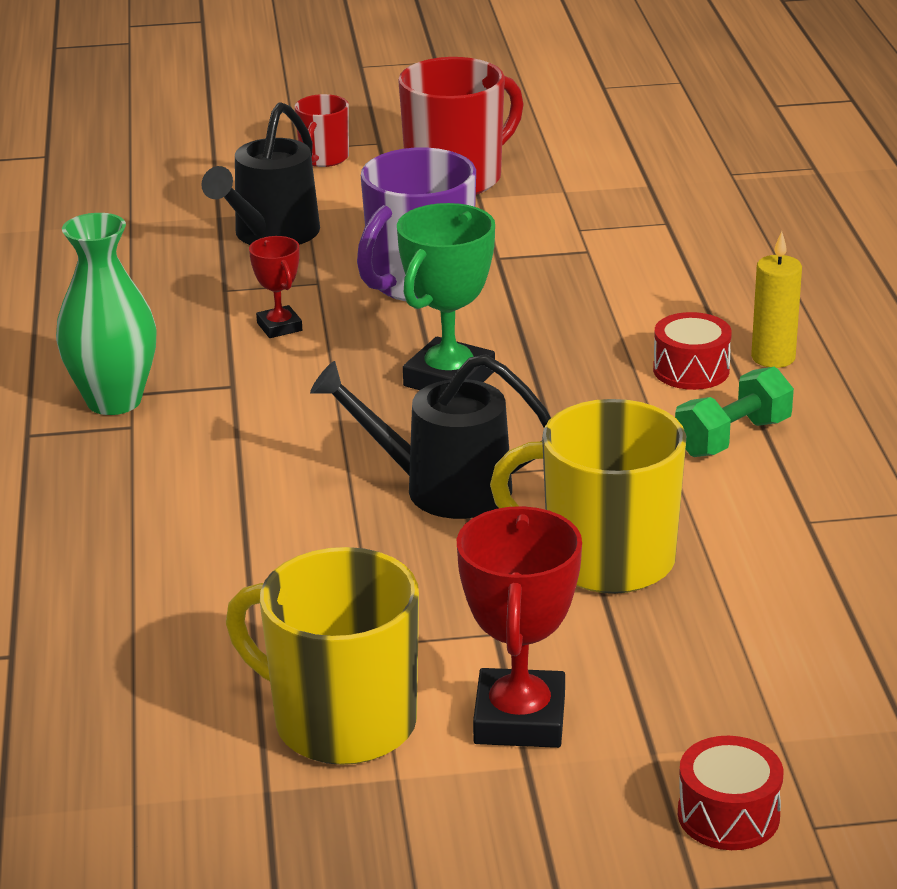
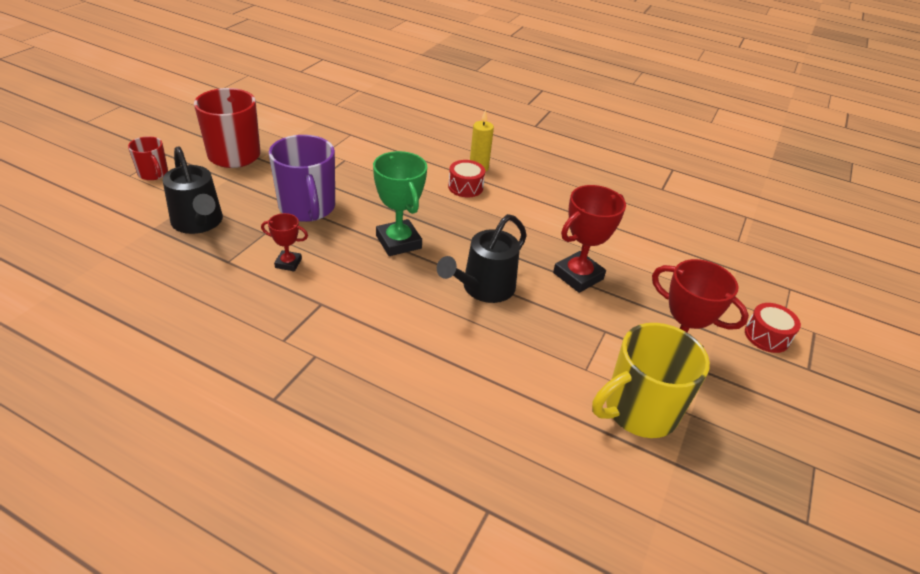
camera: 60 degrees left, 10 degrees up
(114, 401) = (282, 350): green vase -> none
(605, 560) = (578, 276): yellow mug -> red trophy
(732, 437) = (523, 204): green dumbbell -> none

